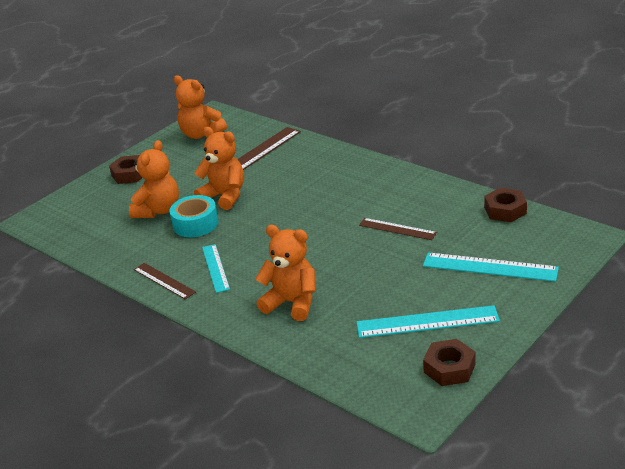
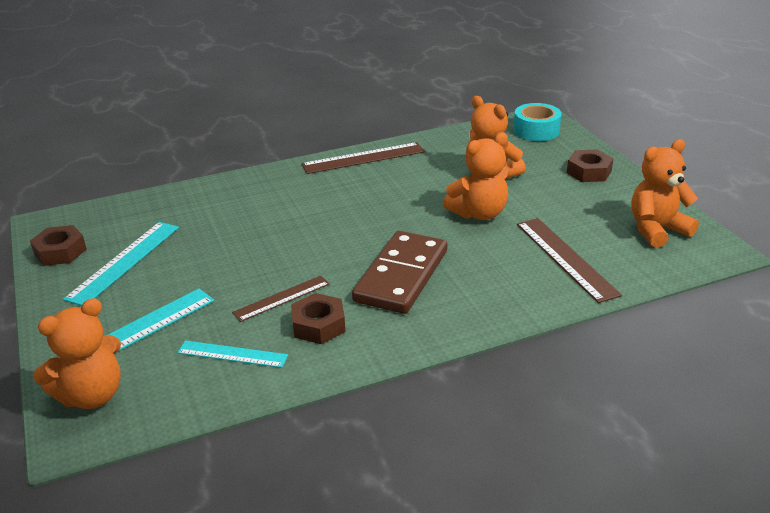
camera: 115 degrees right, 0 degrees up
(164, 281) = (363, 158): brown ruler -> brown ruler, size x1.55
(195, 224) = (441, 188): turquoise tape -> turquoise tape (536, 130)
(215, 268) = (351, 183): turquoise ruler -> turquoise ruler (232, 354)
(292, 303) = (249, 206): orange teddy bear -> orange teddy bear (92, 395)
(330, 197) = (401, 276): none -> brown domino
(505, 210) = (212, 394): brown nut -> brown nut (318, 325)

